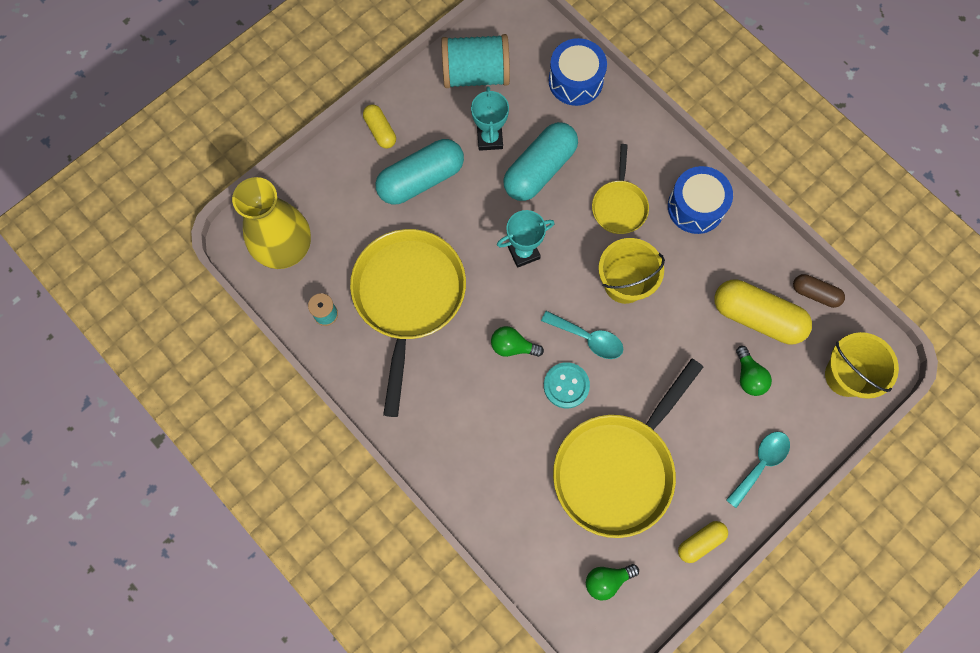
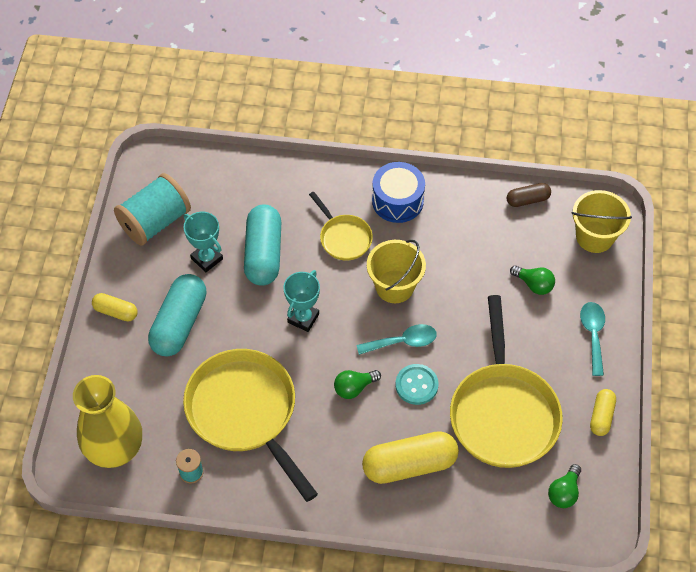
camera: 40 degrees left, 15 degrees down
(575, 81) = (235, 176): blue drum -> none
(757, 317) = (504, 242): yellow capsule -> yellow capsule (409, 464)

